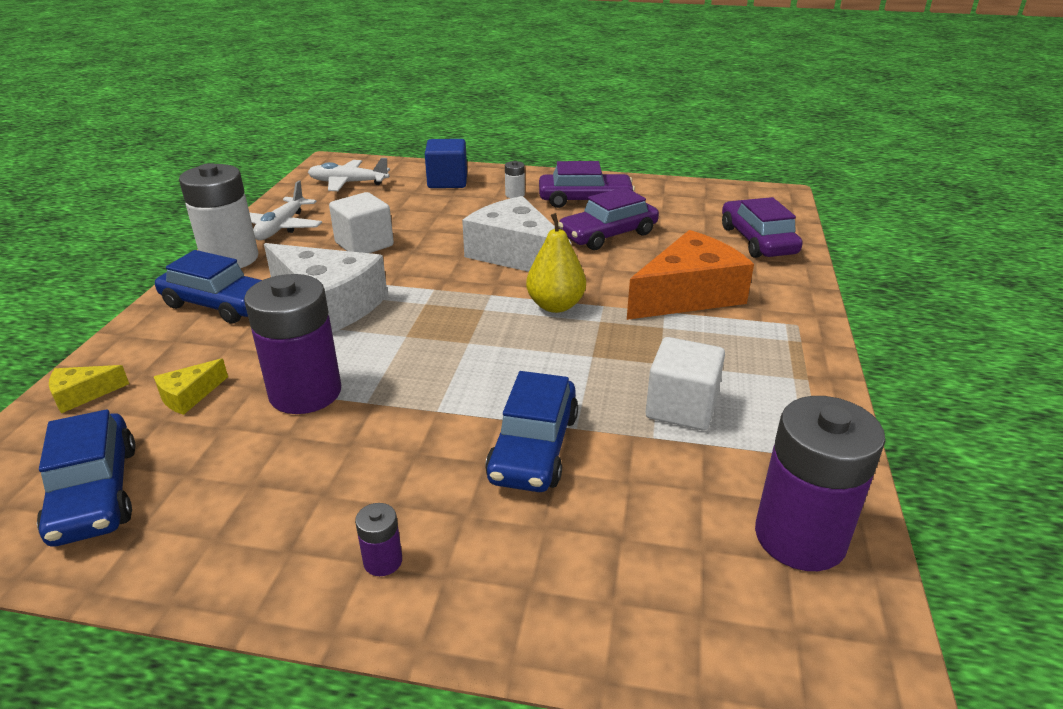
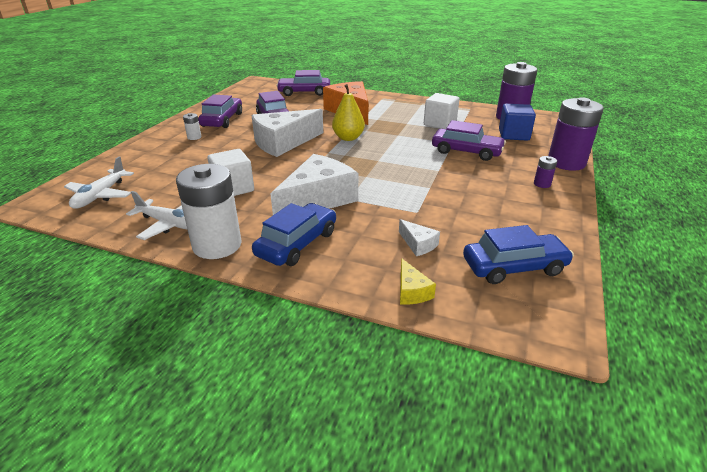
camera: 80 degrees left, 0 degrees up
(189, 396) = (418, 244): yellow cheese -> white cheese
(305, 392) = (419, 205): purple battery -> purple battery (566, 162)
(447, 181) = (145, 156): blue cube -> blue cube (513, 135)
(533, 447) = (466, 151): blue car -> purple car

